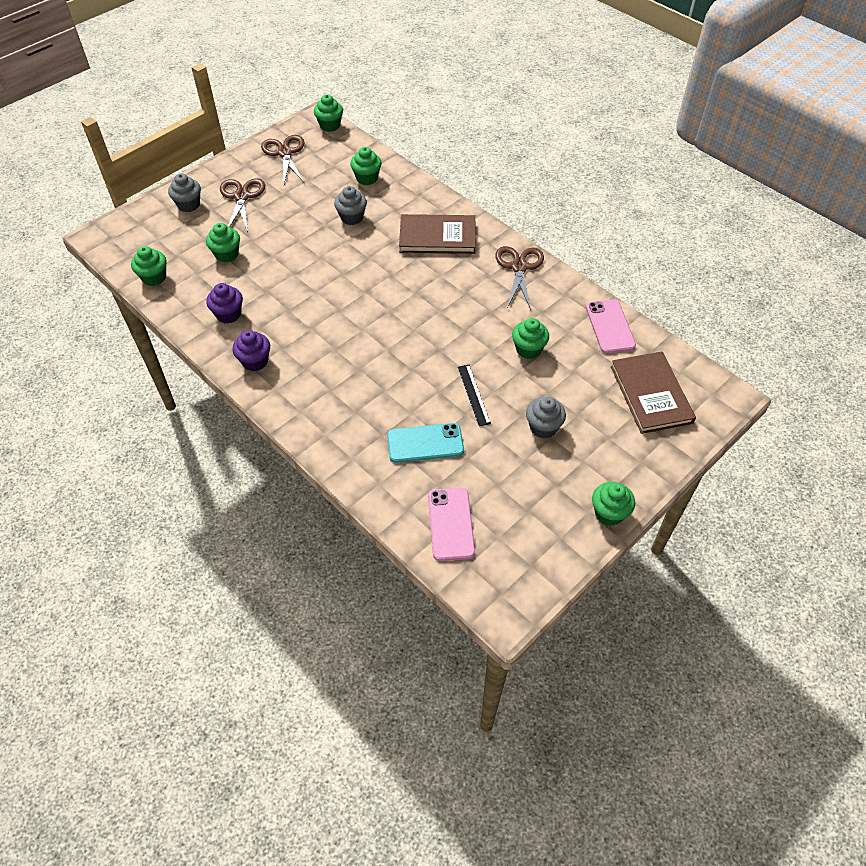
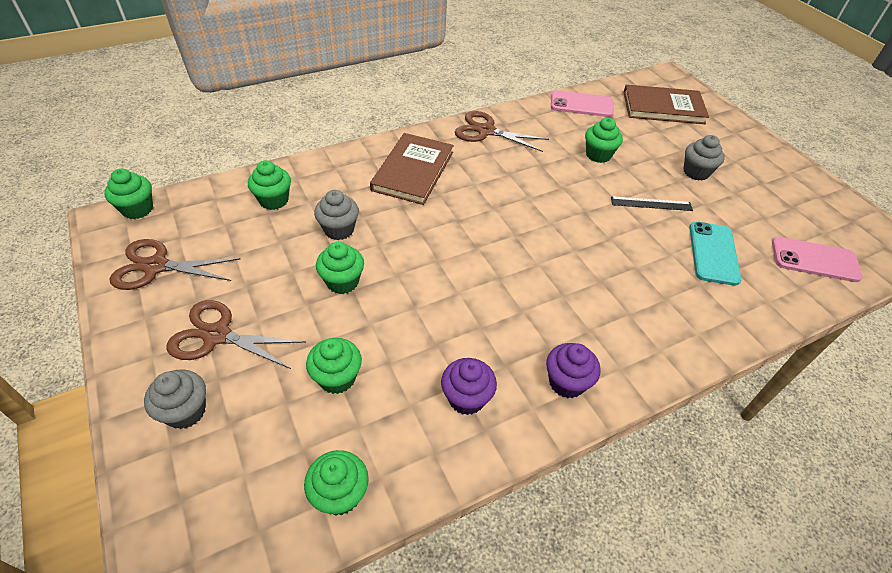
camera: 75 degrees left, 5 degrees down
(609, 513) = (790, 163): green cupcake -> green cupcake (342, 282)

